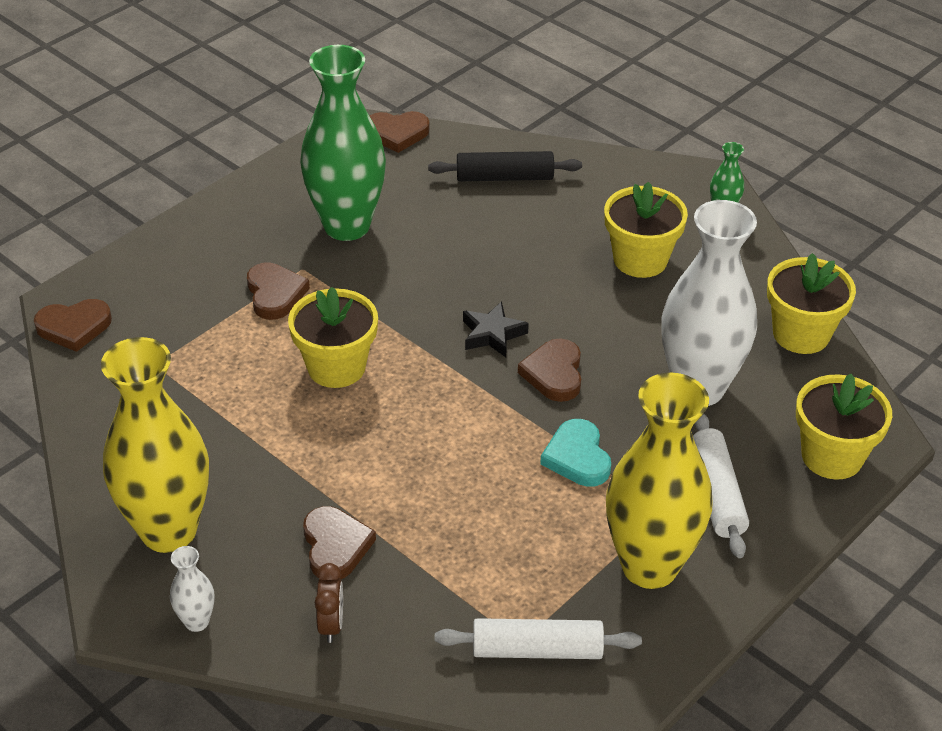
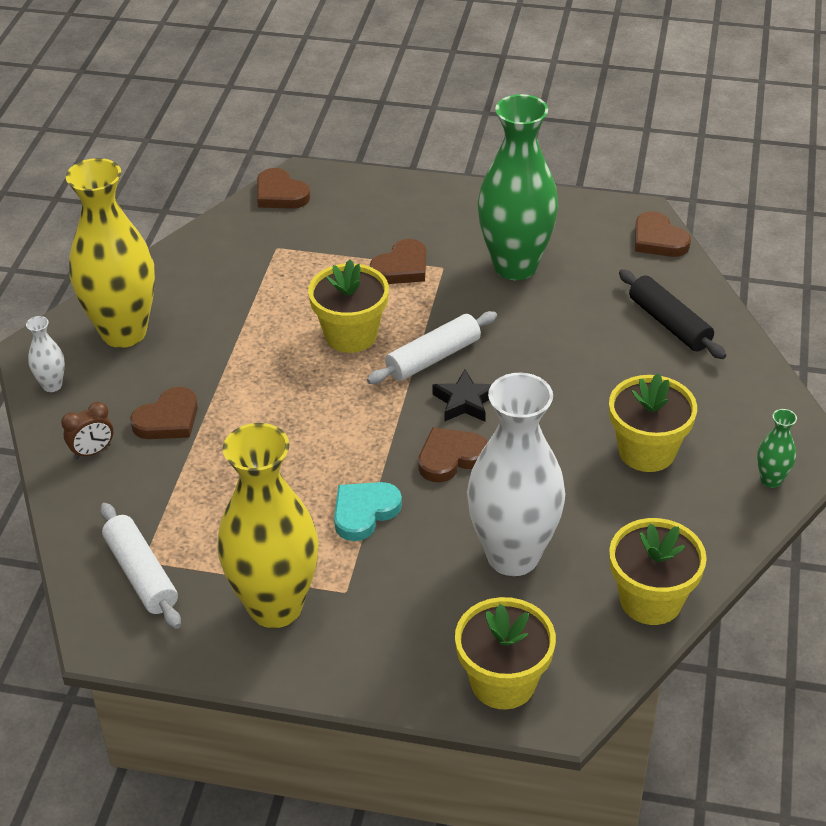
camera: 60 degrees right, 0 degrees up
(716, 493) = (392, 618): white rolling pin -> white rolling pin (433, 357)

